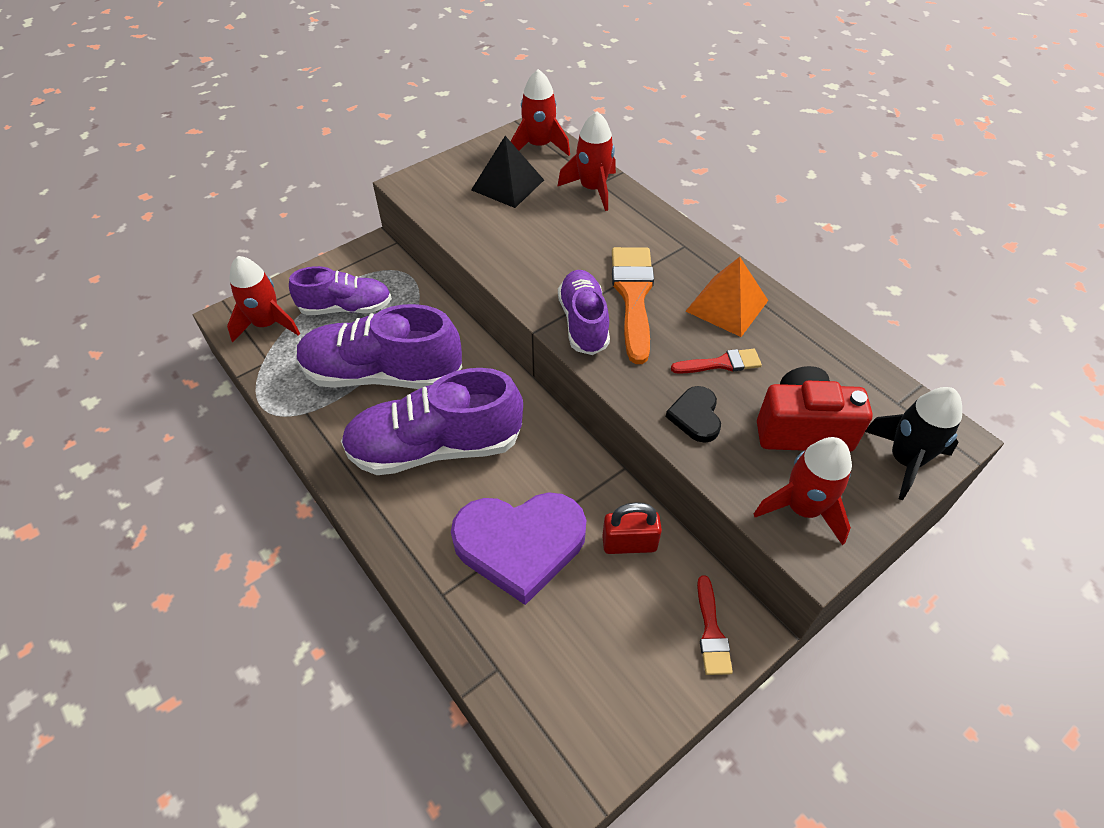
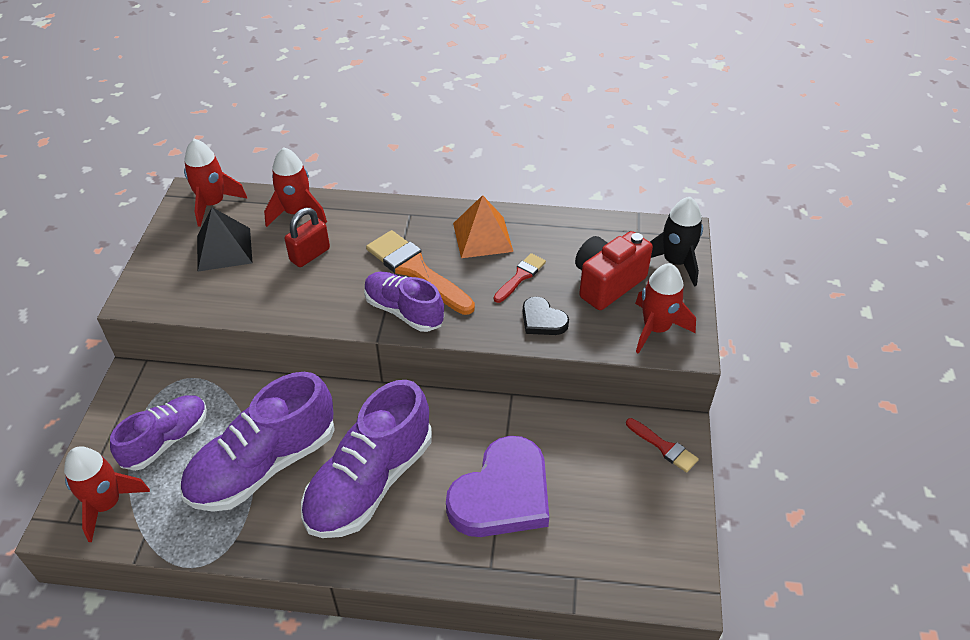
camera: 45 degrees left, 5 degrees down
(629, 543) = (566, 437): red padlock -> red padlock (310, 255)

